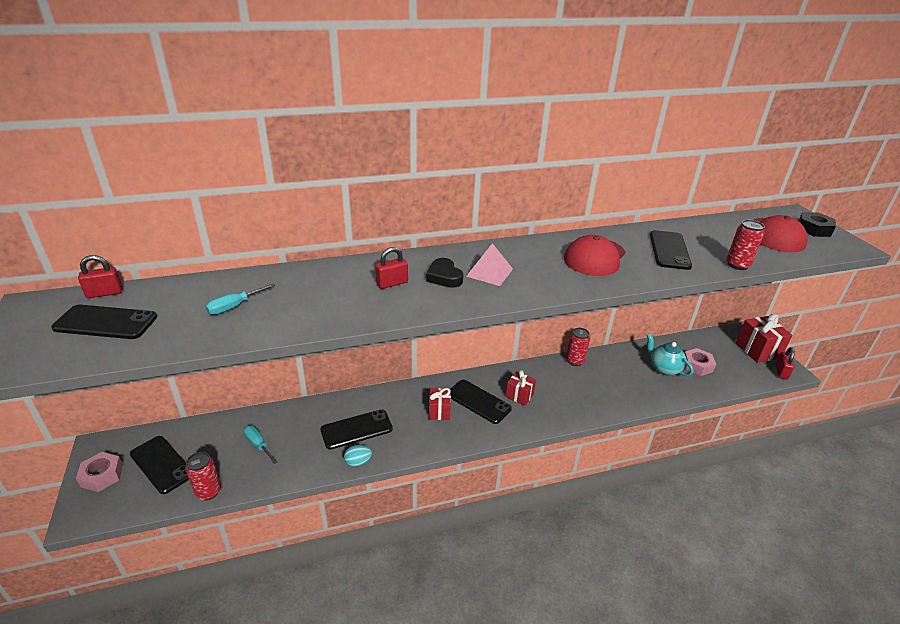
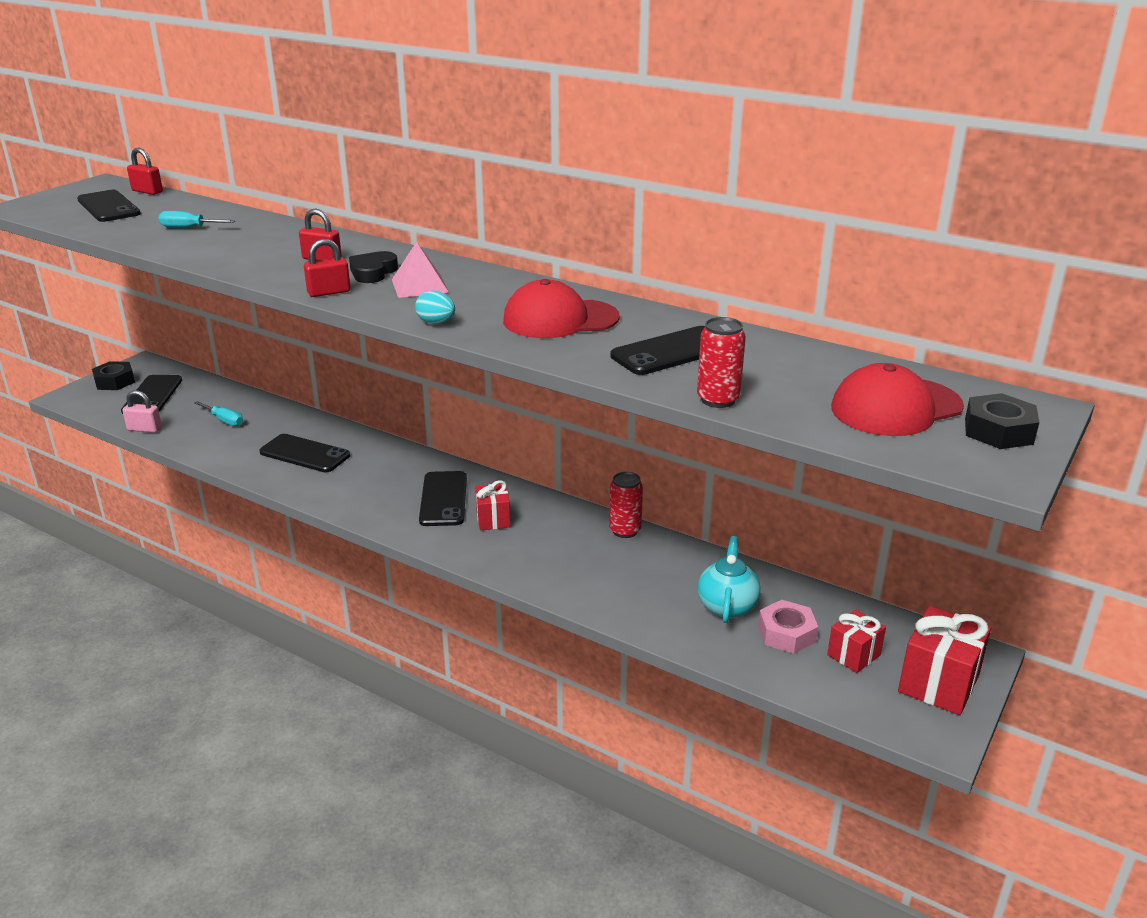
camera: 50 degrees right, 5 degrees down
(102, 475) = (115, 381): pink nut -> black nut
(208, 492) = (144, 429): red can -> pink padlock
(258, 444) = (224, 420): turquoise screwdriver -> turquoise screwdriver turned 120 degrees clockwise
(358, 462) = (260, 476): turquoise egg -> turquoise egg (436, 323)
(439, 411) = (393, 484): red gift -> red gift (853, 655)
(781, 372) = (916, 726): red padlock -> red padlock (329, 292)

